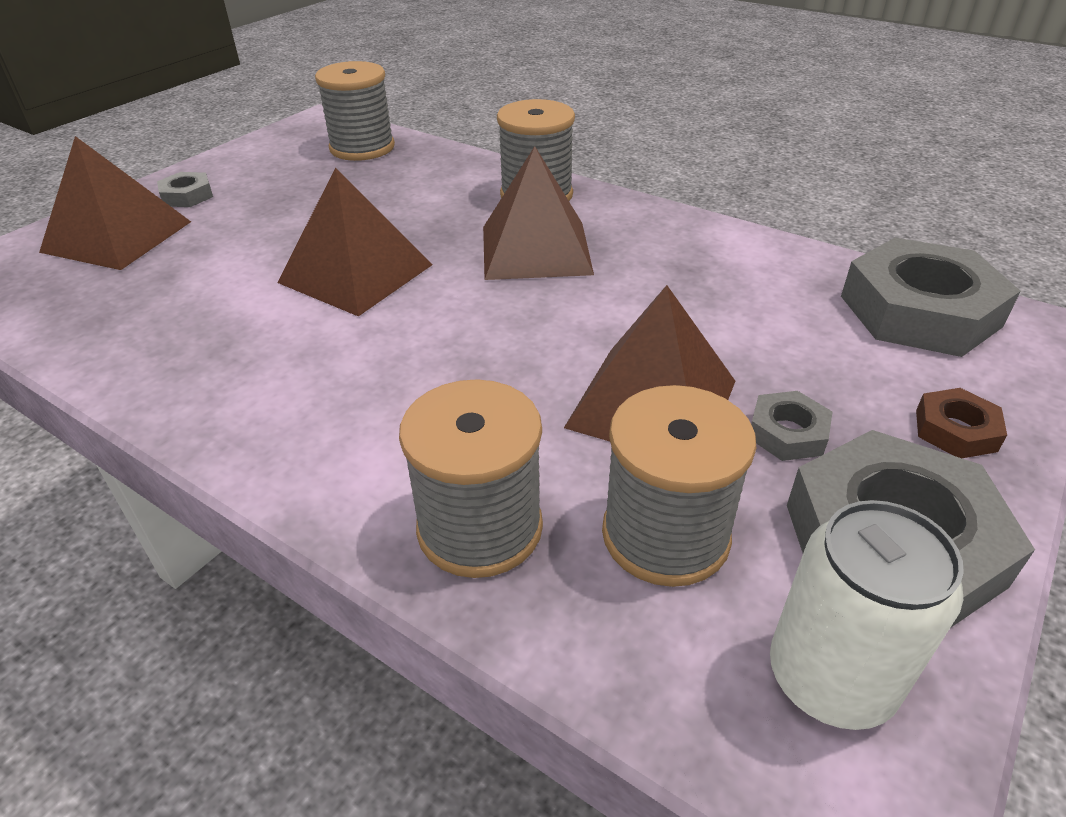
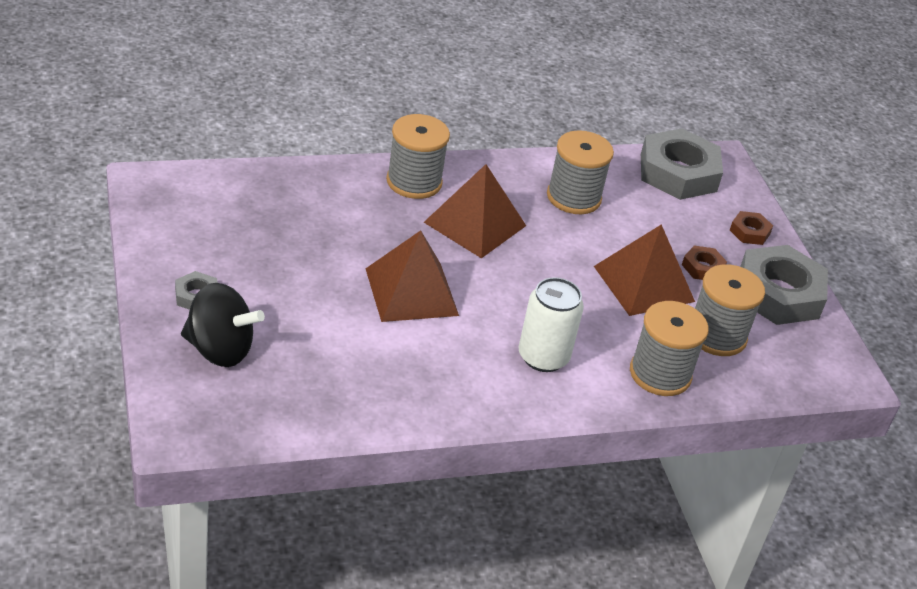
camera: 55 degrees left, 0 degrees up
(117, 236) = (219, 350): brown pyramid -> black spinning top
(362, 148) = (235, 193): grey spool -> grey spool (573, 197)
(787, 433) = (703, 267): grey nut -> brown nut
(830, 678) = (808, 349): white can -> white can (543, 357)

